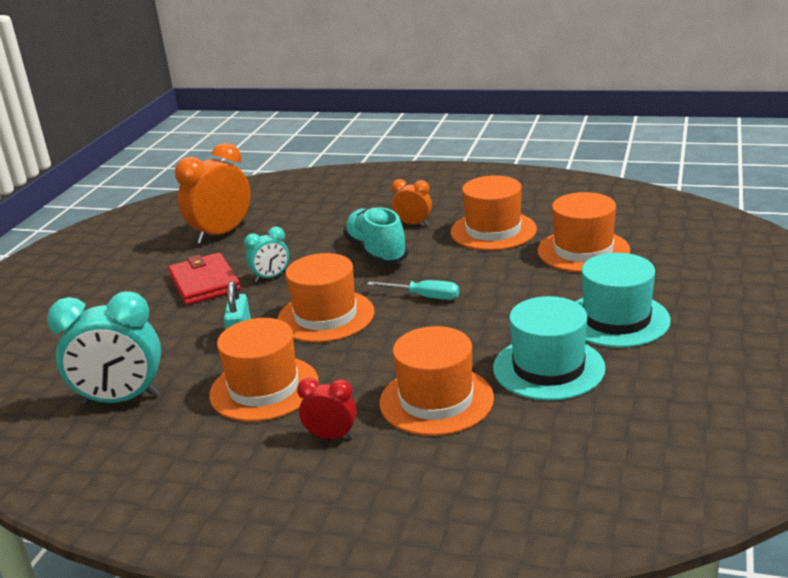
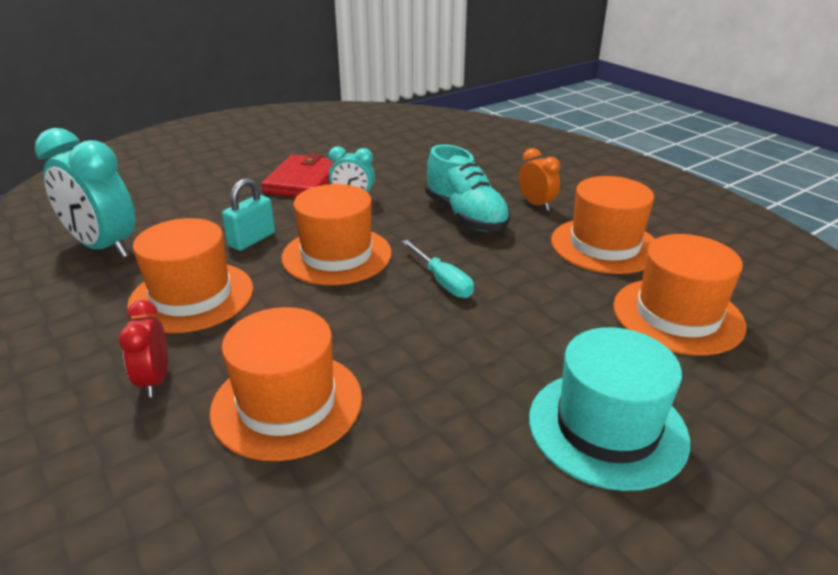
camera: 35 degrees right, 5 degrees up
(221, 234) = (376, 147): orange clock -> none
(331, 436) = (155, 380): red clock -> red clock turned 150 degrees counterclockwise
(376, 252) = (465, 216): turquoise shoe -> turquoise shoe turned 135 degrees clockwise
(548, 368) = (444, 442): turquoise hat -> none

